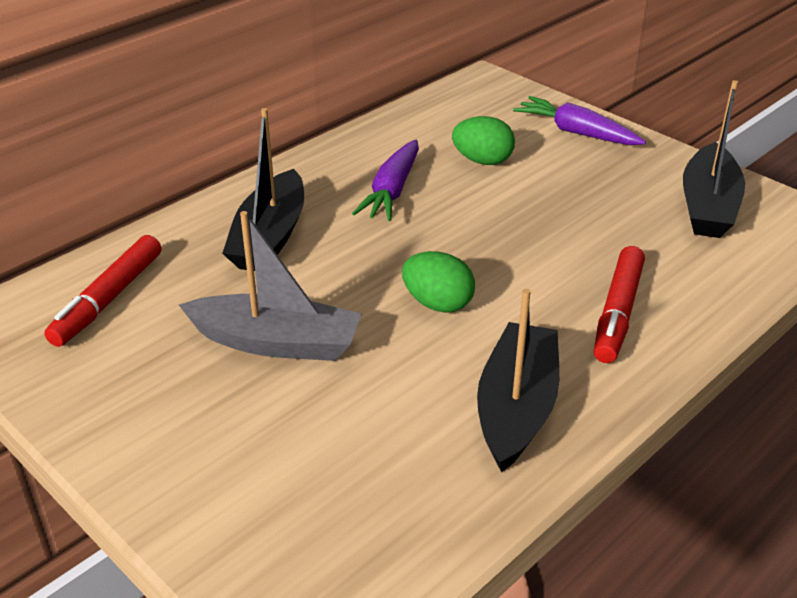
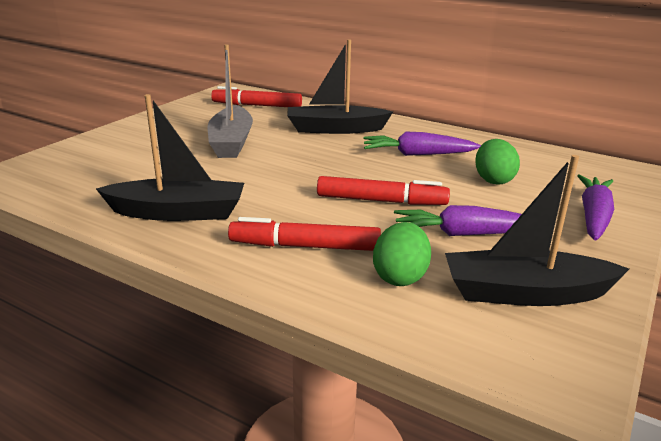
camera: 75 degrees right, 10 degrees down
(437, 303) = (287, 179): green egg -> green egg (400, 277)
(517, 243) = (381, 201): none -> red marker
(602, 208) = (465, 234): none -> purple carrot

